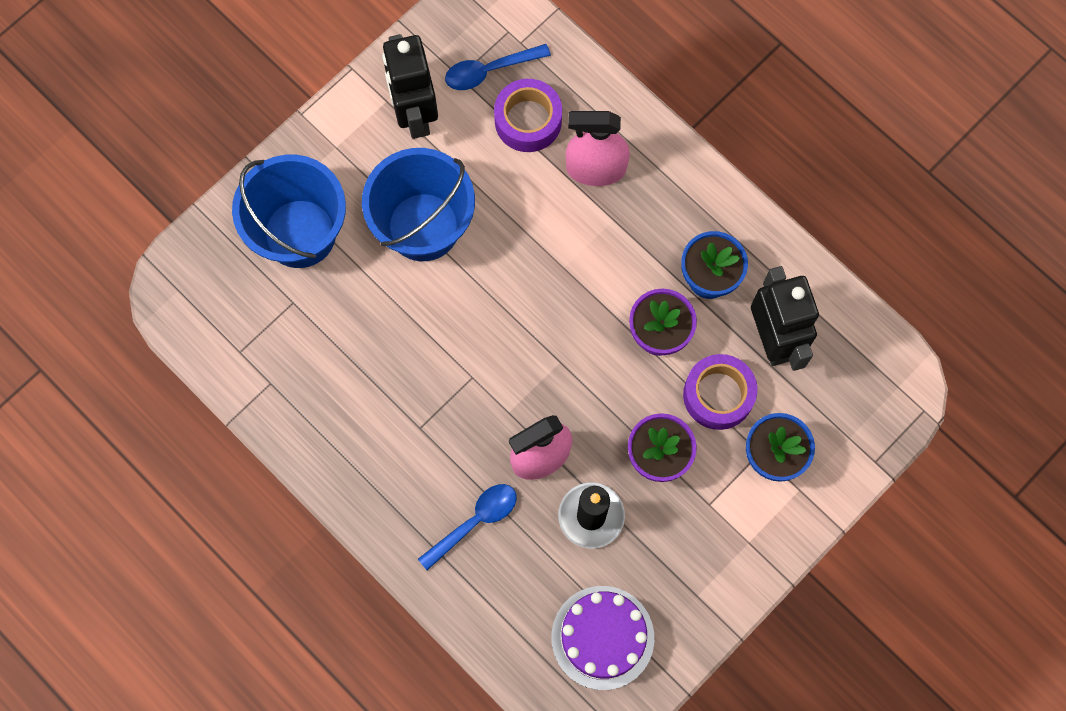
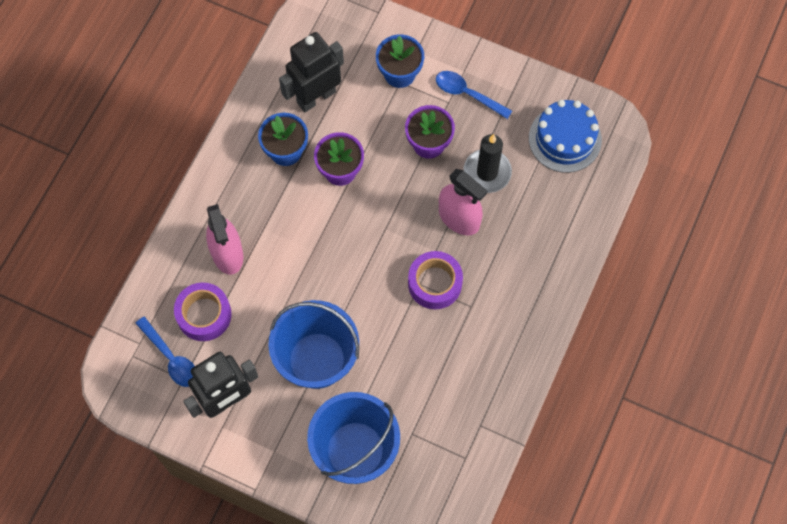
camera: 110 degrees left, 5 degrees down
(474, 522) = (523, 245): blue spoon -> blue spoon (467, 94)
(602, 637) = (565, 139): purple cake -> blue cake
(718, 395) = (369, 119): purple tape -> purple tape (435, 283)

